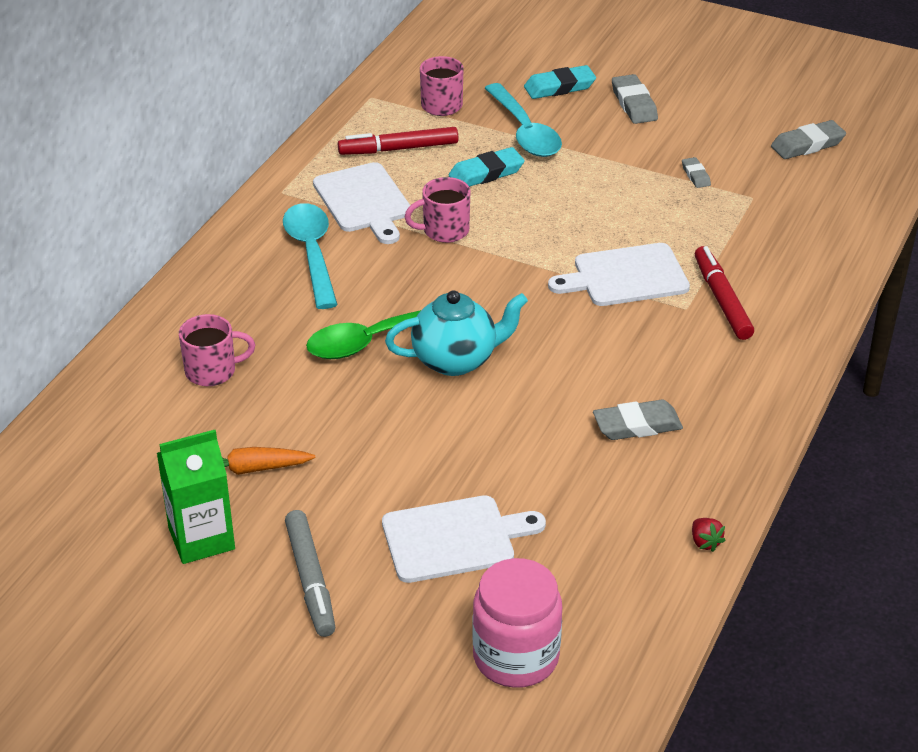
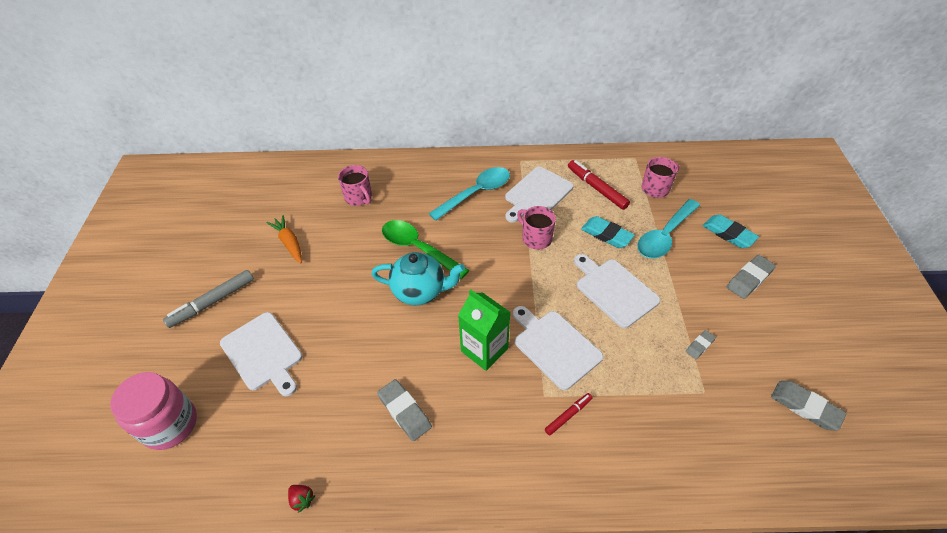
camera: 65 degrees right, 10 degrees up
(201, 538) = (232, 247): green carton -> green carton (484, 350)
(456, 360) = (420, 291): turquoise teapot -> turquoise teapot turned 45 degrees counterclockwise
(578, 202) = (614, 290): none -> white cutting board
(705, 542) = (302, 499): red strawberry -> red strawberry turned 90 degrees counterclockwise
(722, 299) = (568, 415): red marker -> red marker, size x0.58

